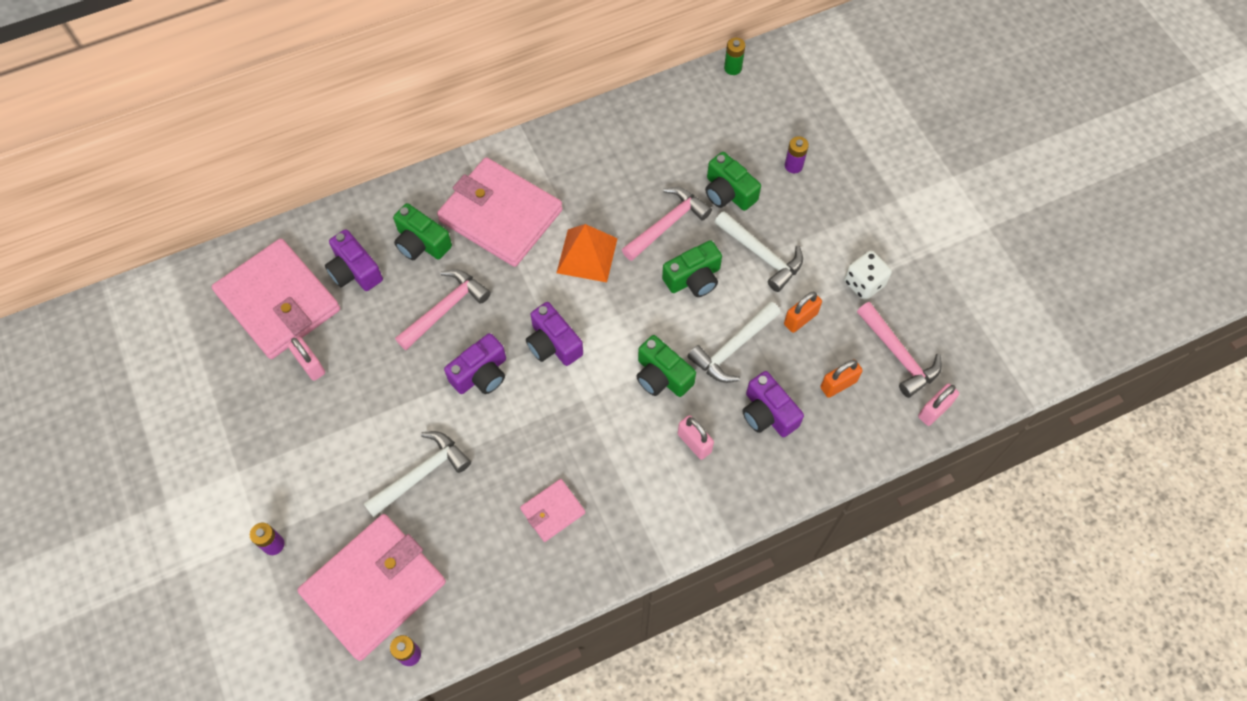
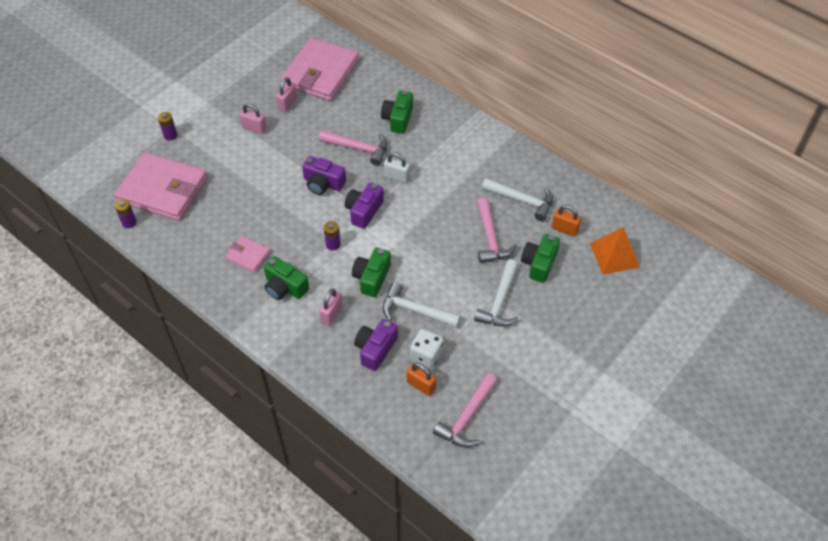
camera: 65 degrees right, 10 degrees down
(355, 271) = (360, 97): purple camera -> none
(421, 474) = (243, 182): white hammer -> white hammer (522, 201)
(501, 215) = (441, 148): pink wallet -> none
(519, 284) = (397, 177): none -> white padlock
(587, 255) = (439, 203): orange pyramid -> orange pyramid (614, 255)
(667, 224) = (490, 238): pink hammer -> pink hammer turned 60 degrees clockwise
(693, 278) = (456, 268): green camera -> green camera (285, 287)
(733, 68) = (648, 228): green battery -> none
(793, 165) = (588, 295): purple battery -> purple battery (333, 244)
(800, 319) = (461, 343): orange padlock -> orange padlock (564, 229)
(864, 283) = (515, 374): white dice -> white dice (426, 355)
(934, 410) = (433, 456): pink padlock -> pink padlock (254, 128)

